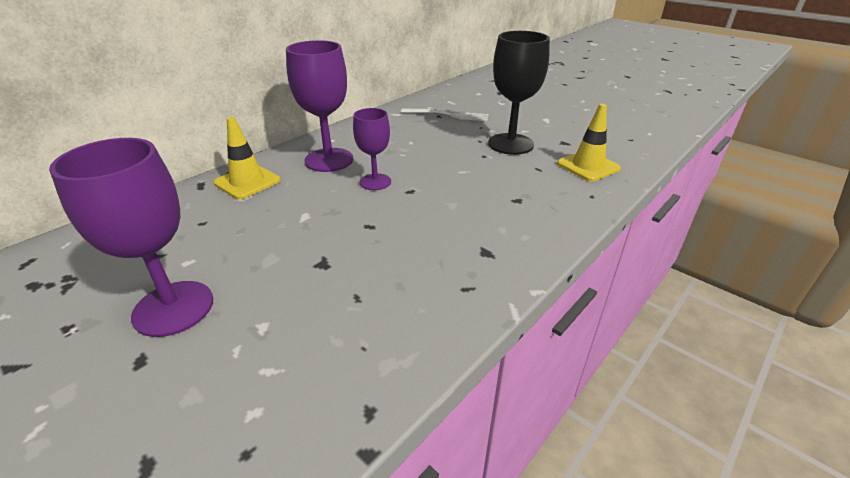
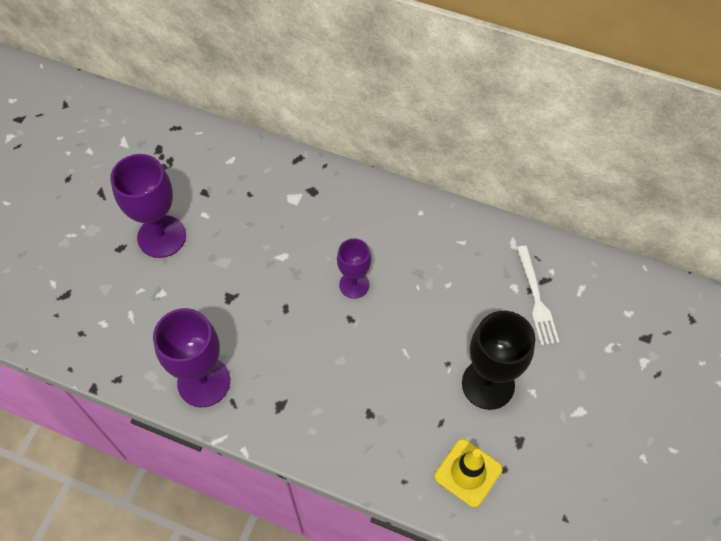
camera: 70 degrees right, 25 degrees up
(247, 182) = (315, 188): yellow traffic cone -> none
(329, 160) = (378, 230): purple goblet -> purple goblet (204, 382)

